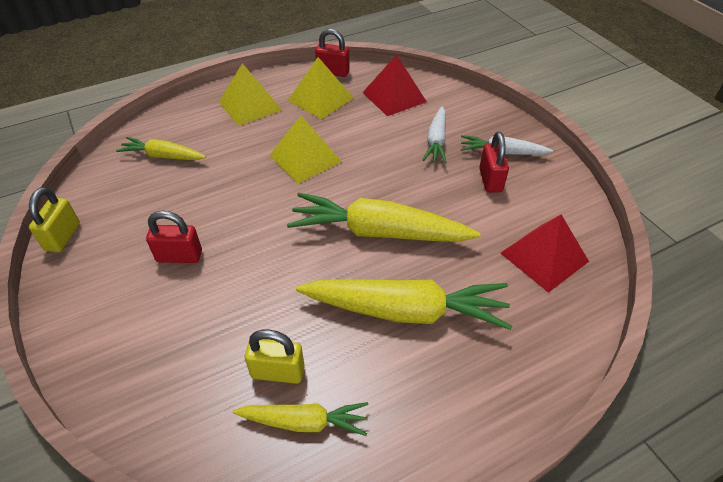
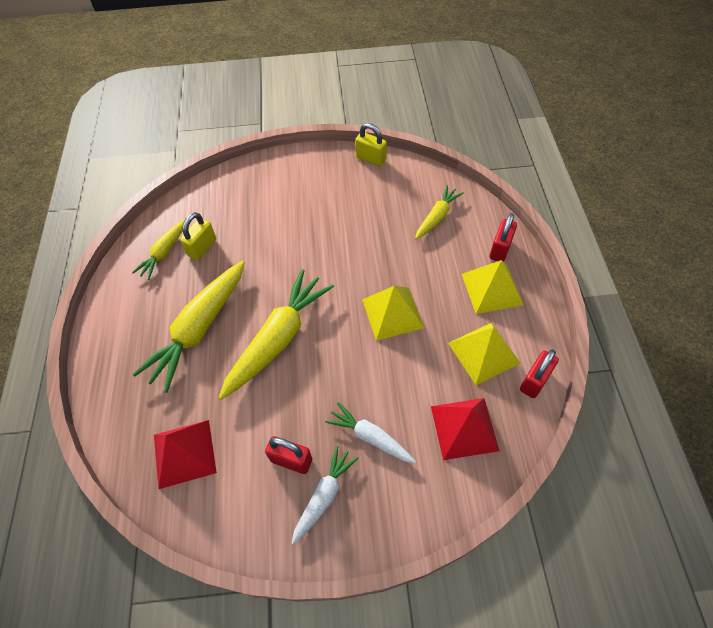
camera: 115 degrees right, 10 degrees up
(179, 256) = (321, 214): red padlock -> red padlock (500, 249)

